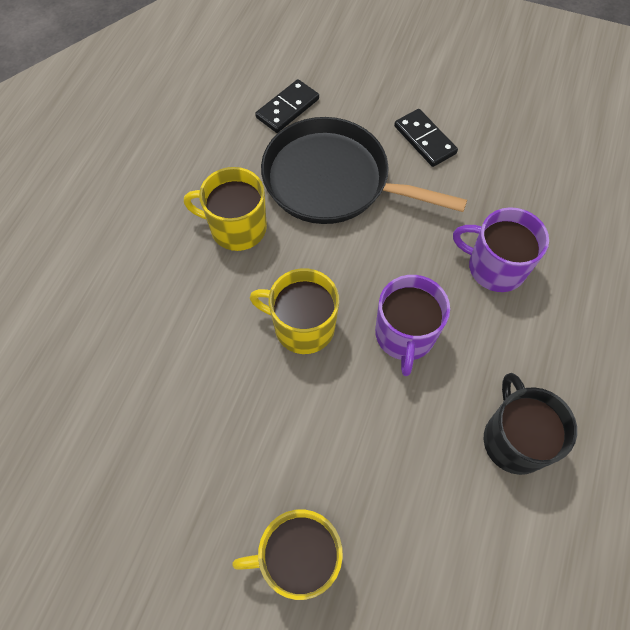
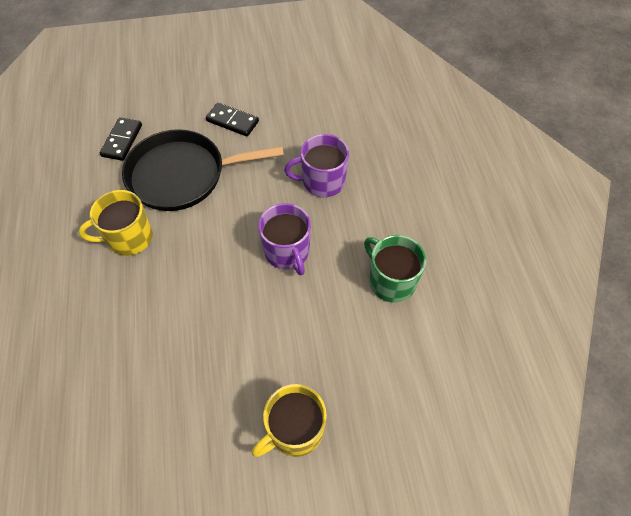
camera: 30 degrees left, 5 degrees down
(302, 326) = (214, 280): yellow mug -> none
(514, 439) = (391, 281): black mug -> green mug

